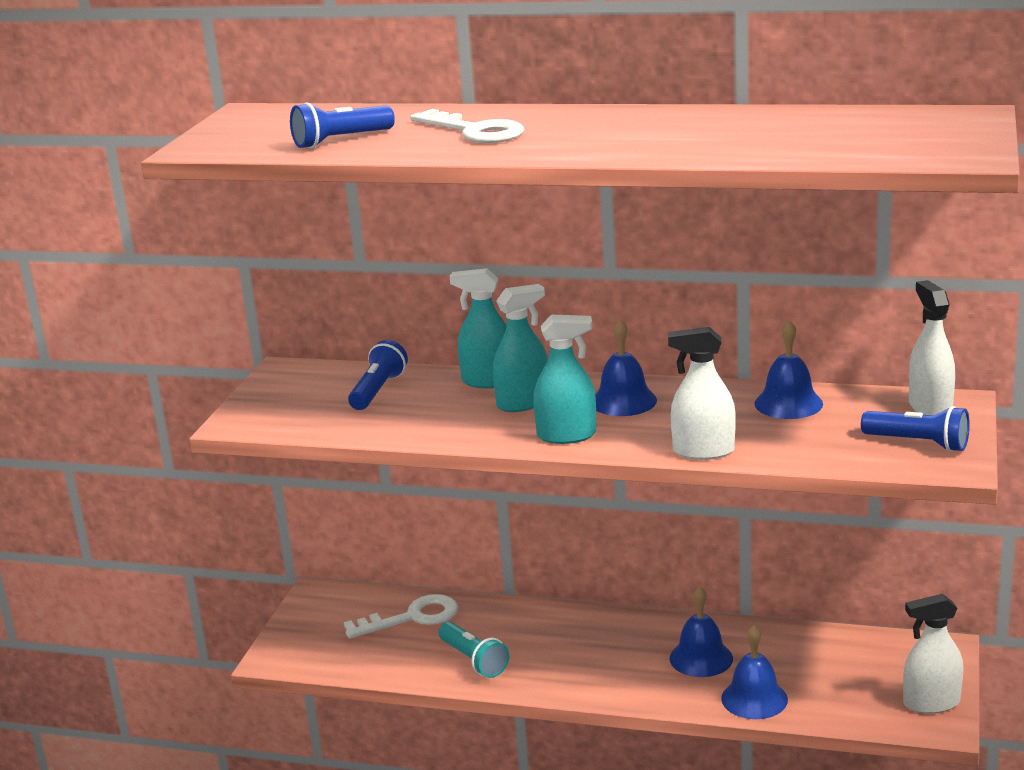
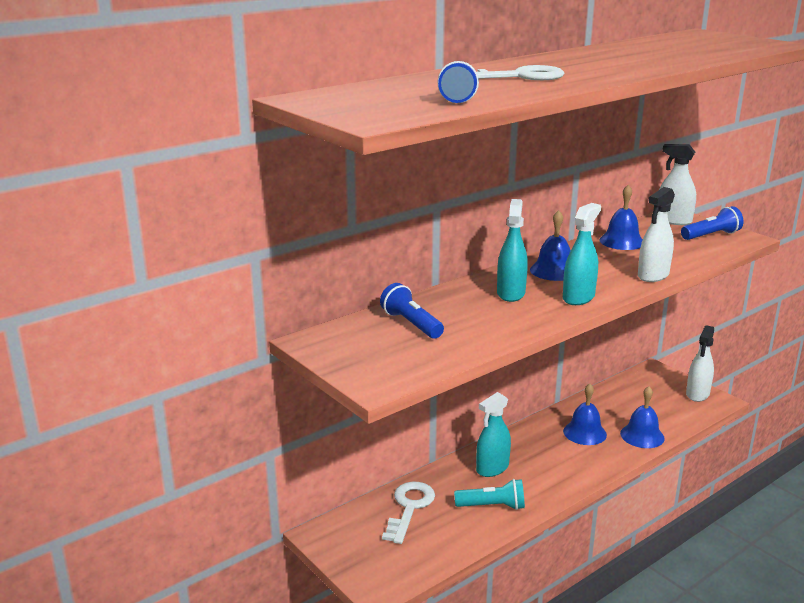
camera: 55 degrees left, 0 degrees up
(488, 381) = (459, 291): turquoise spray bottle -> turquoise spray bottle (492, 468)

